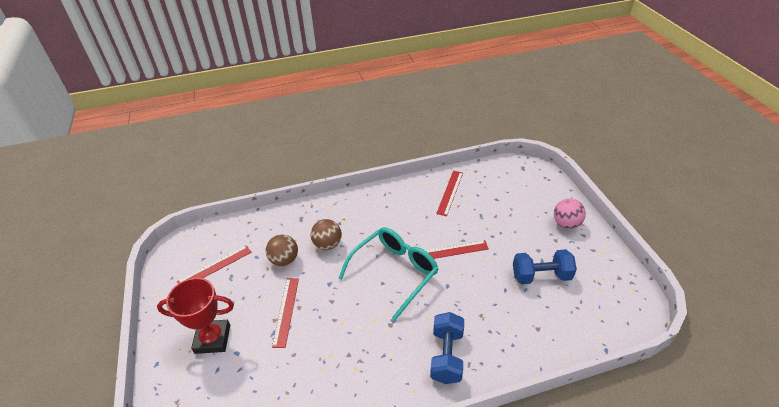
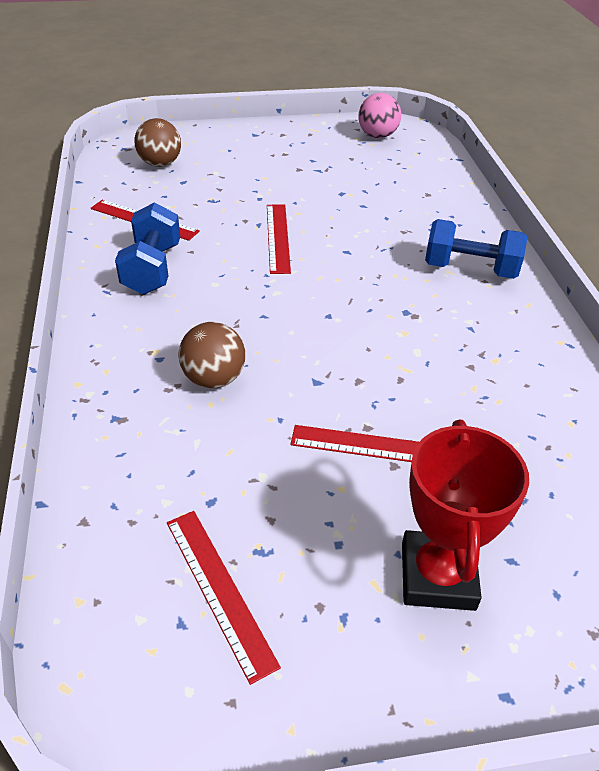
camera: 85 degrees left, 0 degrees up
(284, 260) = (237, 448): brown ball -> brown ball (160, 164)
(395, 272) = (308, 299): turquoise glasses -> none
(541, 276) = (344, 175): blue dumbbell -> blue dumbbell (152, 269)
(566, 224) = (258, 141): pink ball -> pink ball (377, 136)

